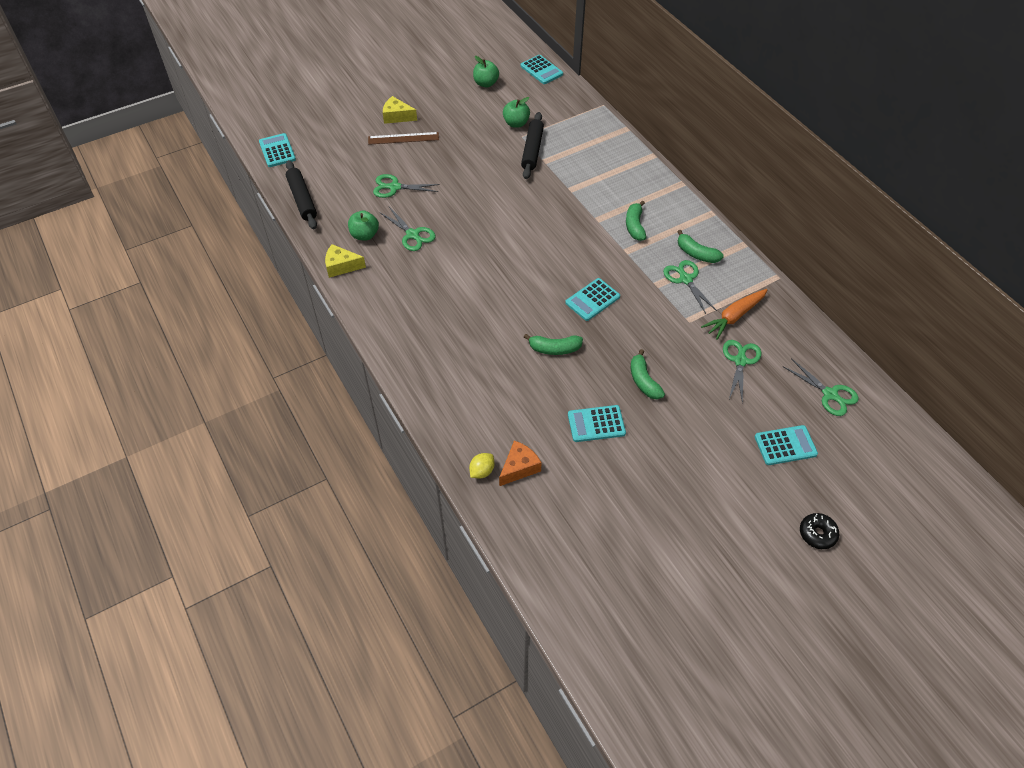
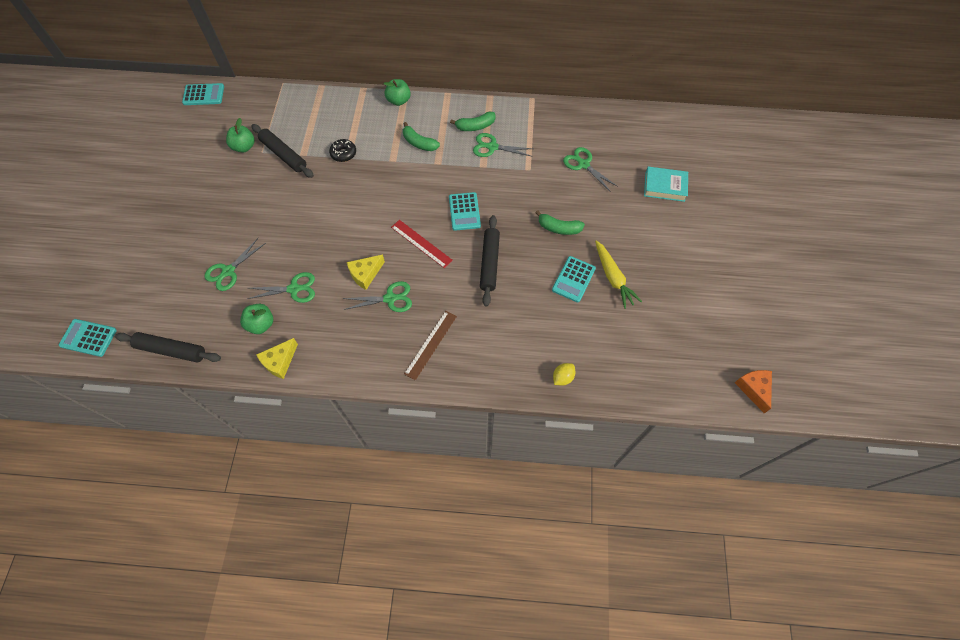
camera: 55 degrees left, 10 degrees up
(397, 116) = (147, 221): yellow cheese -> yellow cheese (365, 274)
(403, 138) = (178, 232): brown ruler -> brown ruler (431, 344)
(482, 471) = (562, 377): yellow lemon -> yellow lemon turned 60 degrees clockwise
(486, 83) = (177, 138): green apple -> green apple (398, 101)
(519, 468) = (576, 351): orange cheese -> orange cheese (753, 389)
(530, 289) = (421, 243): none -> red ruler
(554, 349) = (489, 263): green banana -> black rolling pin
(628, 456) = (613, 277): none -> yellow carrot
(734, 317) = (546, 143): orange carrot -> none
(785, 445) = (664, 186): turquoise calculator -> turquoise book
(817, 534) = (737, 215): black donut -> black donut (343, 153)
(830, 394) = (643, 138): green scissors -> green scissors (390, 298)

